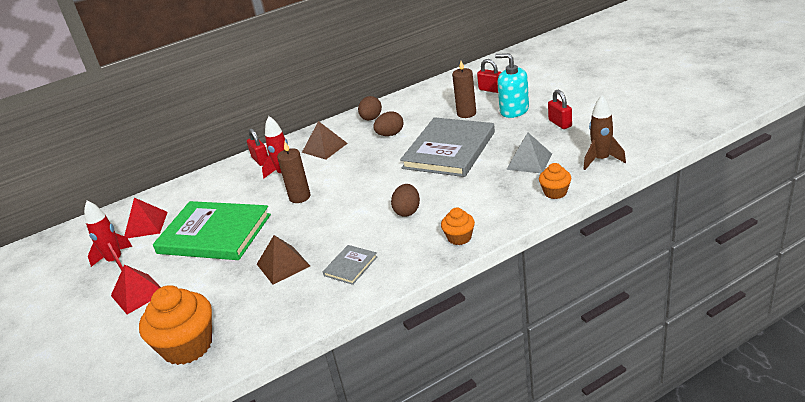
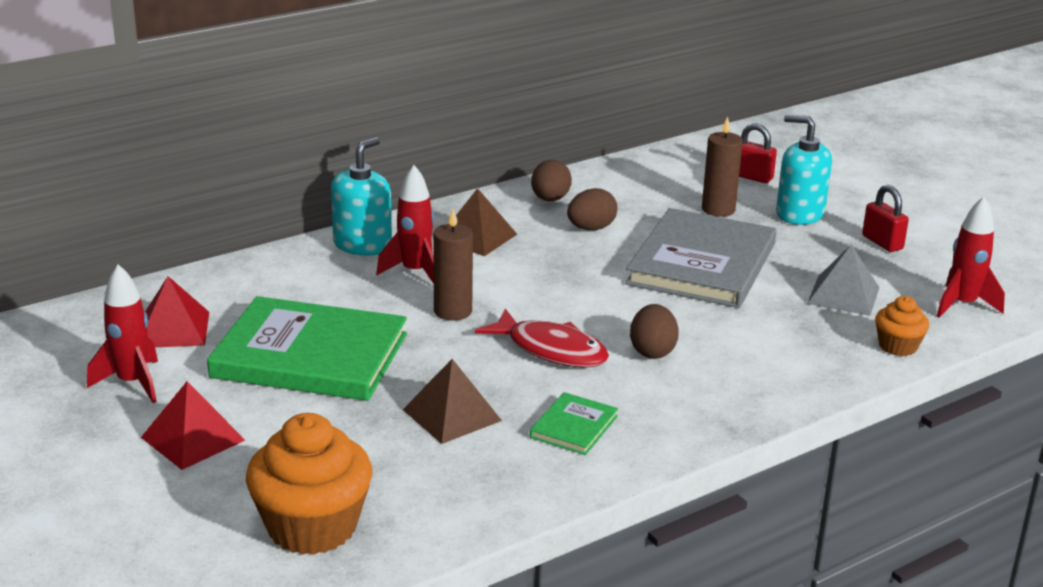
camera: 10 degrees left, 5 degrees down
(260, 160) = (362, 245): red padlock -> turquoise soap dispenser
(349, 216) = (551, 350): none -> red fish
(350, 266) = (574, 427): grey book -> green book
(459, 237) = (752, 399): orange cupcake -> none
(601, 160) = (962, 305): brown rocket -> red rocket

